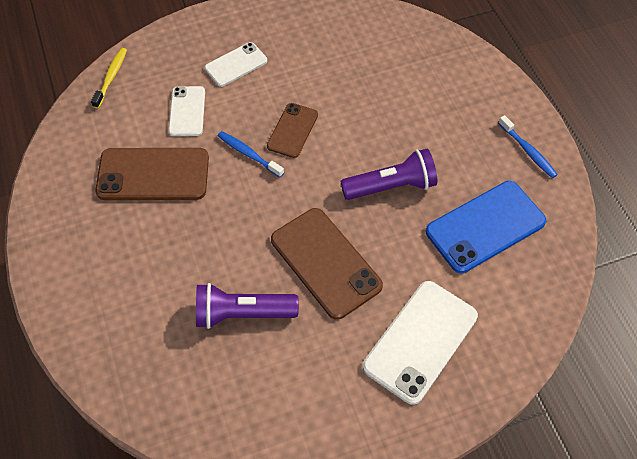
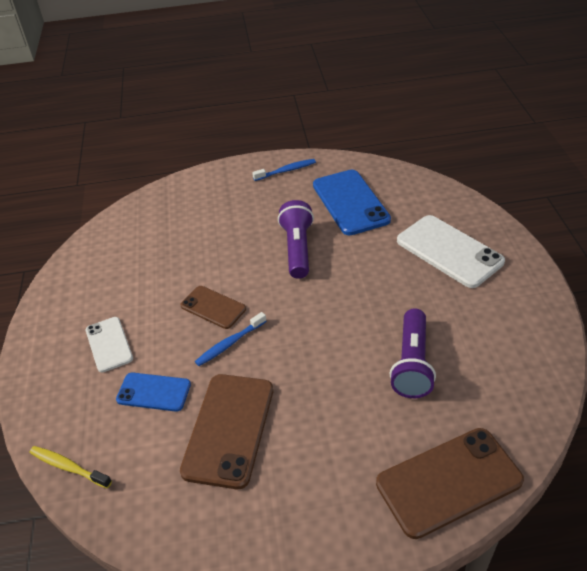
camera: 75 degrees left, 15 degrees down
(187, 111) = (154, 392): white phone -> blue phone
(325, 263) = (367, 299): brown phone -> brown phone (448, 482)

